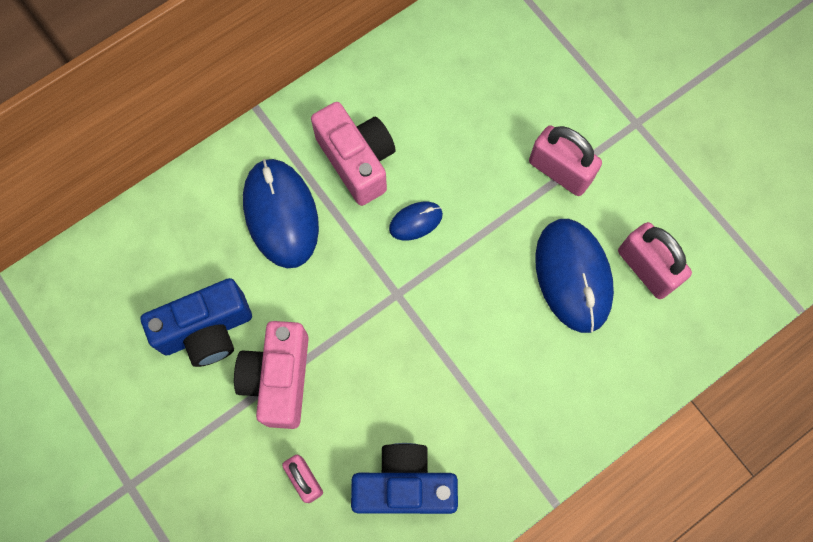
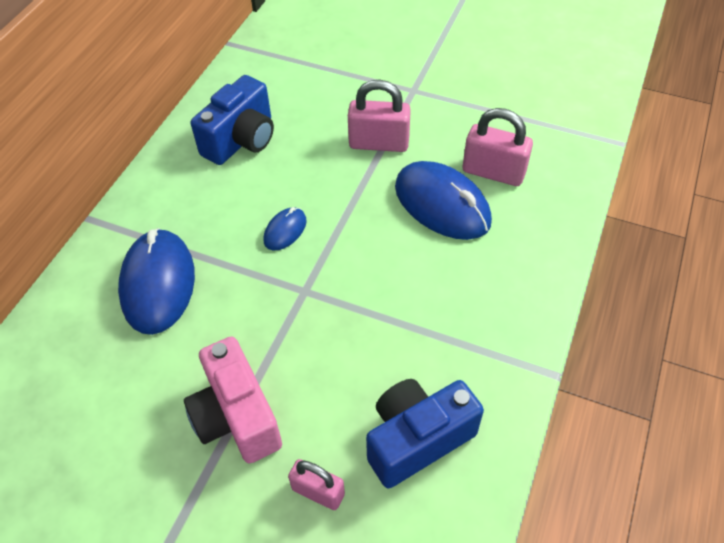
camera: 30 degrees left, 20 degrees down
(207, 330) = (138, 414): blue camera -> blue camera (241, 140)
(281, 214) = (158, 284): blue mouse -> blue mouse turned 45 degrees clockwise
(357, 161) = (205, 213): pink camera -> none

